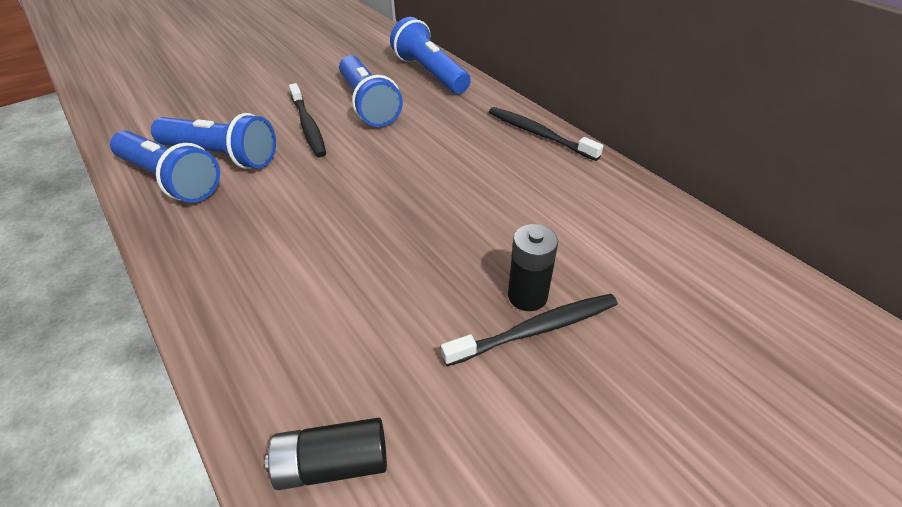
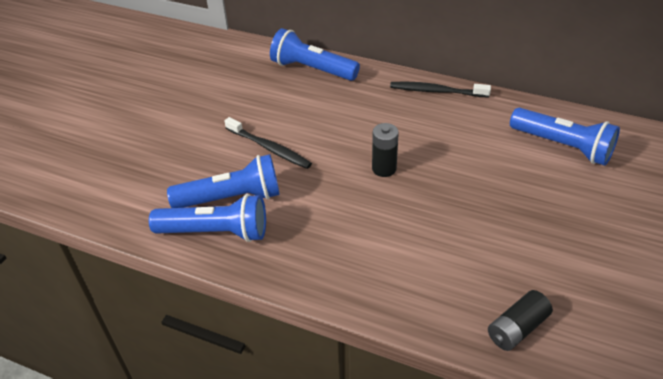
camera: 30 degrees left, 0 degrees up
(368, 104) = (294, 113): blue flashlight -> blue flashlight (563, 146)
(527, 296) = (527, 199): black battery -> black battery (384, 168)
(536, 330) = (548, 215): black toothbrush -> none

